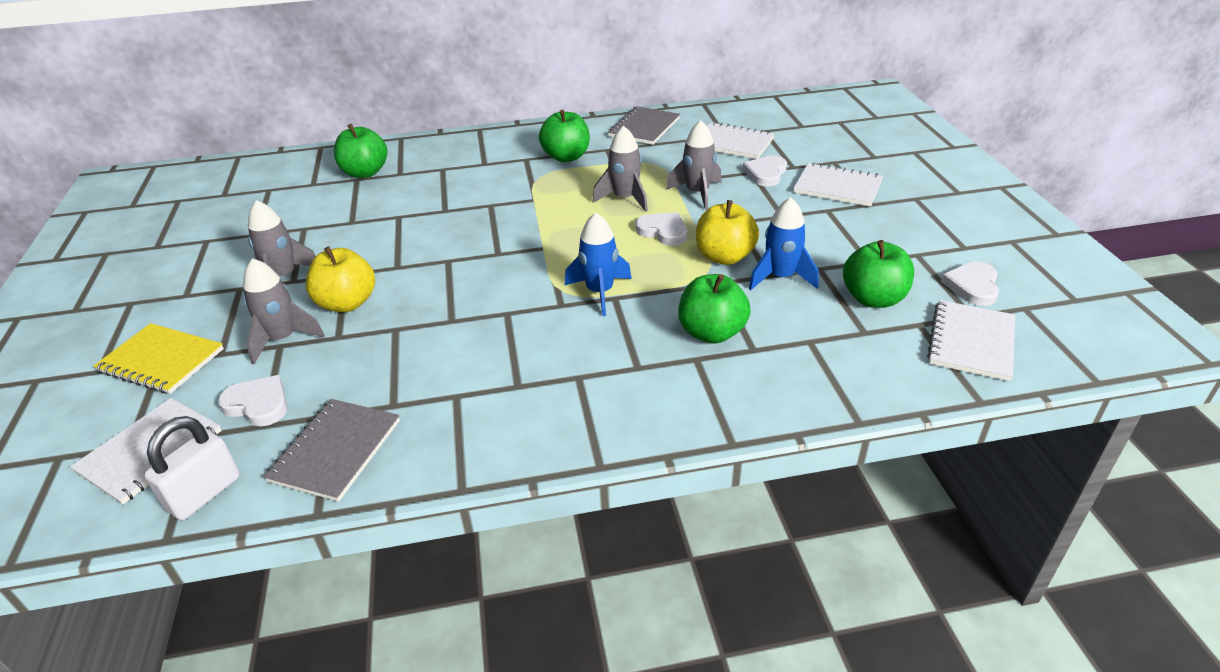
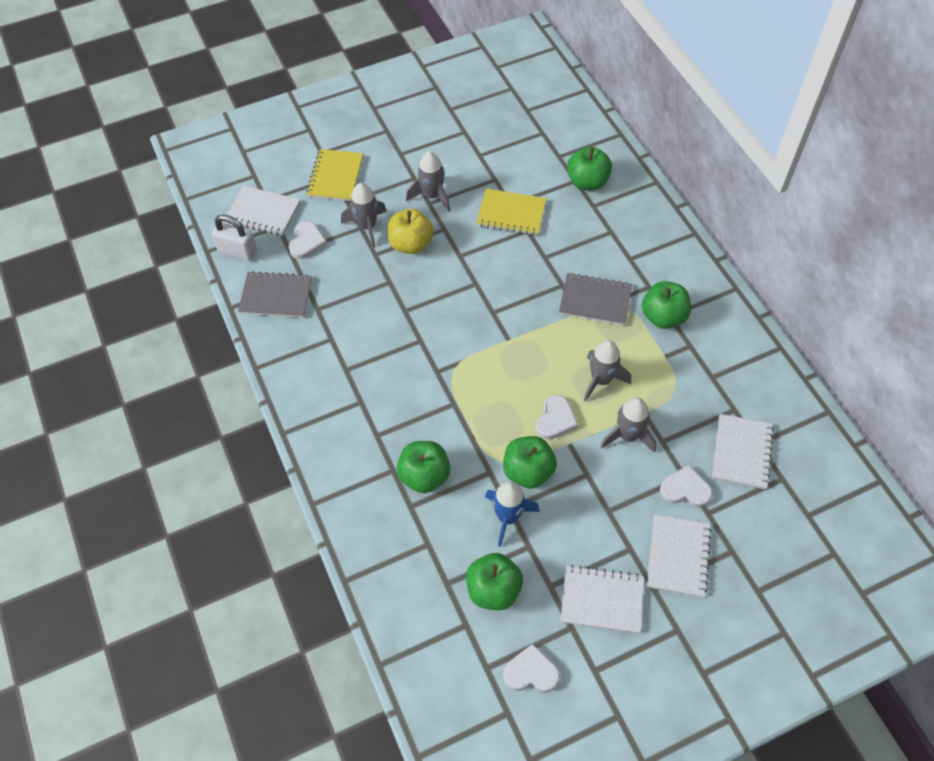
camera: 75 degrees right, 20 degrees up
(365, 223) = (511, 213): none -> yellow notebook
(600, 292) = (458, 392): blue rocket -> none
(644, 127) = (748, 367): grey notebook -> grey notebook (595, 301)
(724, 257) = (528, 471): yellow apple -> green apple
(971, 342) = (450, 664): white notebook -> white notebook (601, 600)

